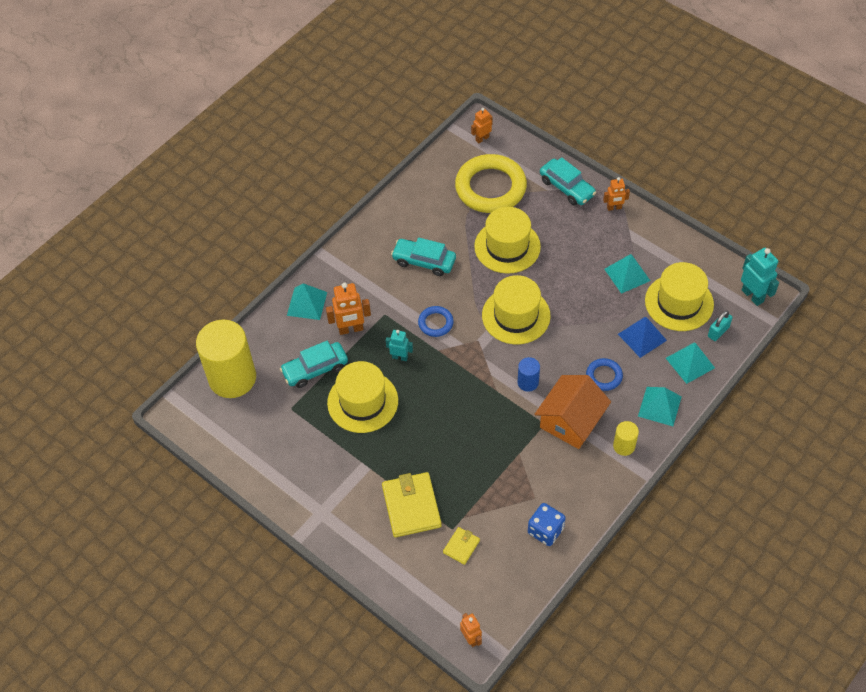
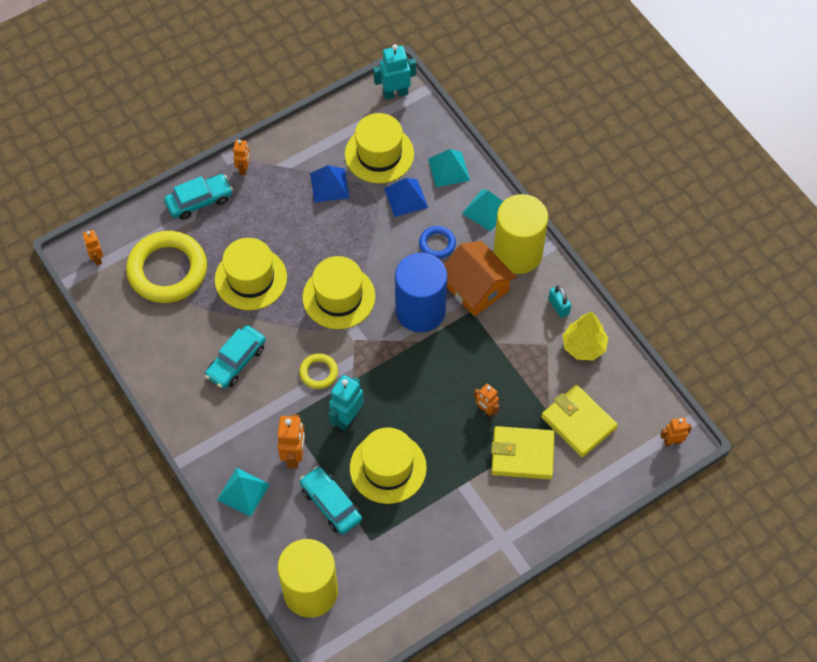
camera: 75 degrees left, 5 degrees up
(315, 369) = (331, 504): turquoise car -> turquoise car turned 150 degrees clockwise
(400, 357) = (347, 418): turquoise robot -> turquoise robot, size x1.60
(435, 323) = (318, 372): blue ring -> yellow ring
(446, 464) = (486, 410): none -> orange robot
(461, 546) = (578, 422): yellow wallet -> yellow wallet, size x1.94
(528, 382) = (420, 311): blue cylinder -> blue cylinder, size x2.28
(545, 530) = (583, 346): blue dice -> yellow tree
(624, 446) = (518, 253): yellow cylinder -> yellow cylinder, size x2.28
(627, 274) = (329, 185): turquoise pyramid -> blue pyramid
(718, 332) = (424, 135): turquoise padlock -> turquoise padlock (558, 306)

